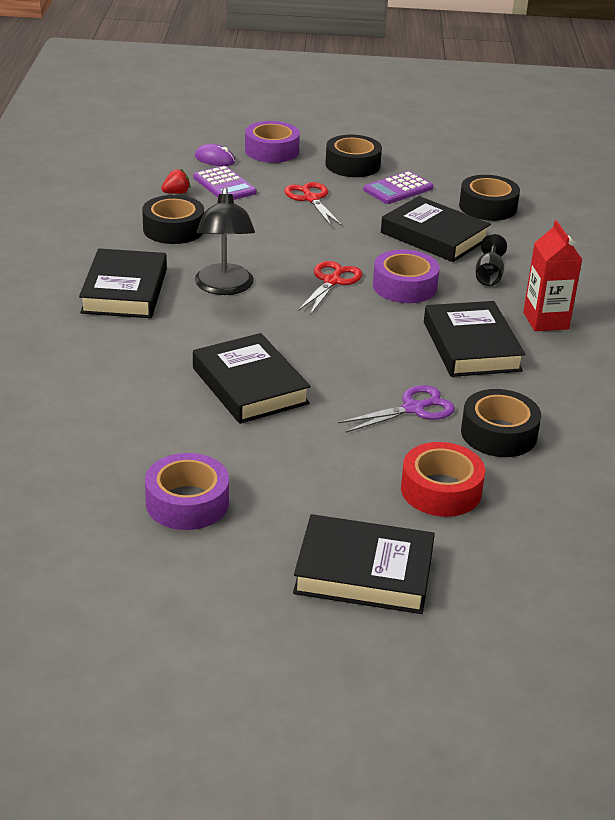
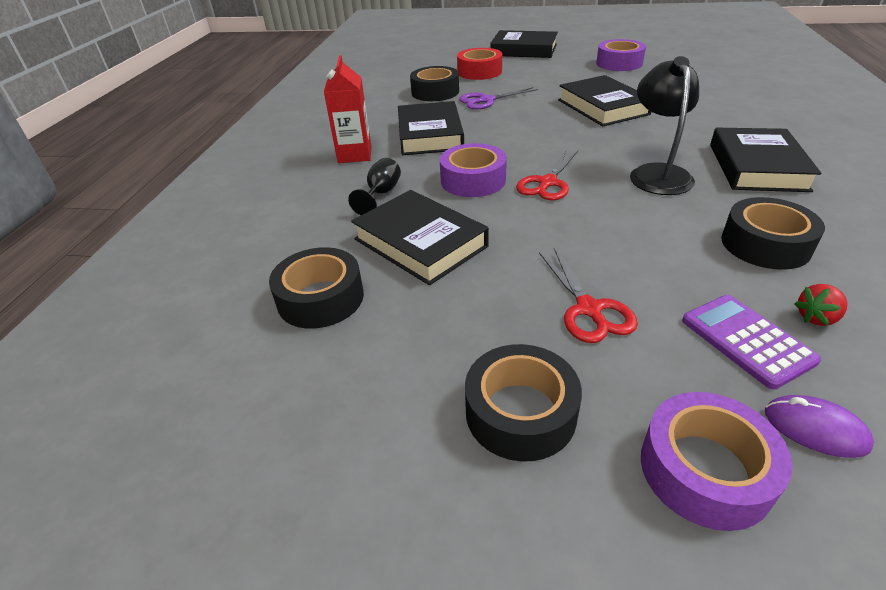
camera: 170 degrees left, 5 degrees up
(398, 189) = (445, 337): purple calculator -> none

